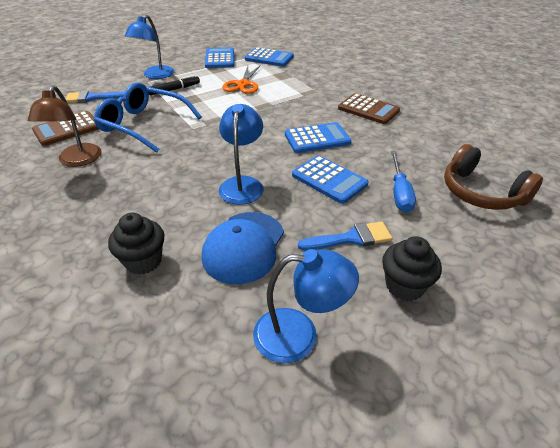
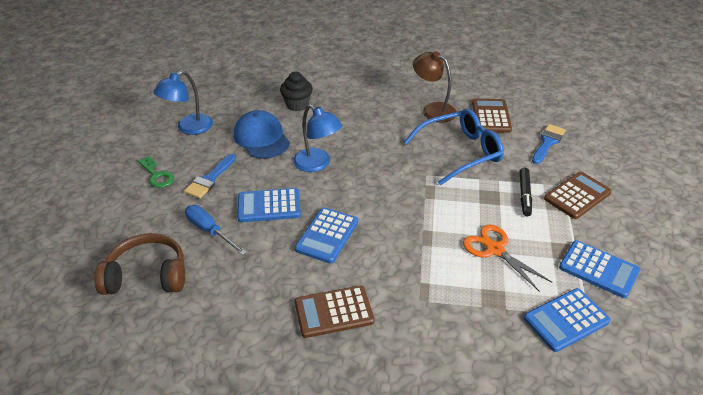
camera: 130 degrees right, 0 degrees up
(155, 75) = (577, 196): blue lamp -> brown calculator
(404, 286) = (157, 175): black cupcake -> green key

